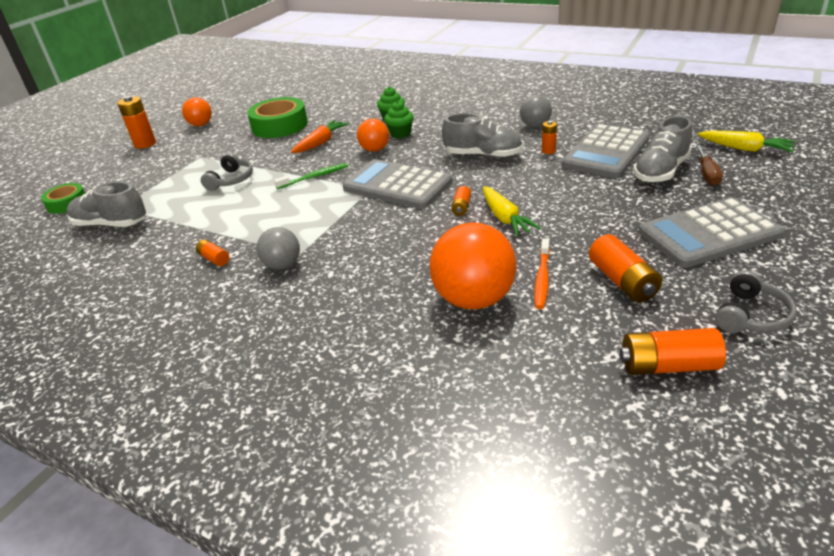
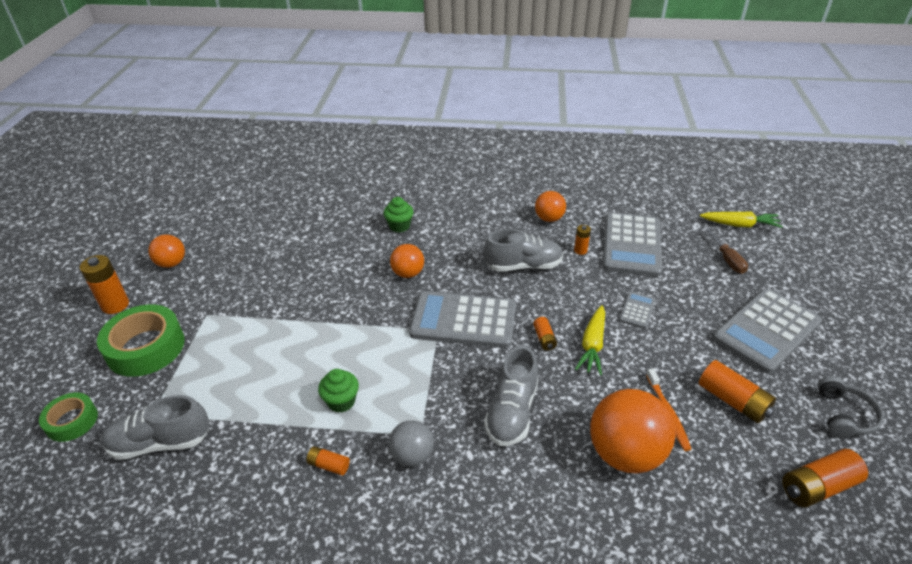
camera: 25 degrees left, 5 degrees up
(231, 180) = (270, 345): grey headphones -> none
(279, 125) = (275, 252): green tape -> green tape (146, 347)
(314, 177) = (366, 323): green toothbrush -> none
(321, 143) = (341, 272): orange carrot -> none
(400, 134) = (421, 247): green cupcake -> green cupcake (341, 401)
(505, 218) = (592, 345): yellow carrot -> yellow carrot turned 60 degrees clockwise
(535, 126) = (549, 218): grey ball -> orange ball
(572, 200) = (637, 310): none -> grey calculator
(660, 171) = (690, 262): grey shoe -> grey shoe (512, 412)

